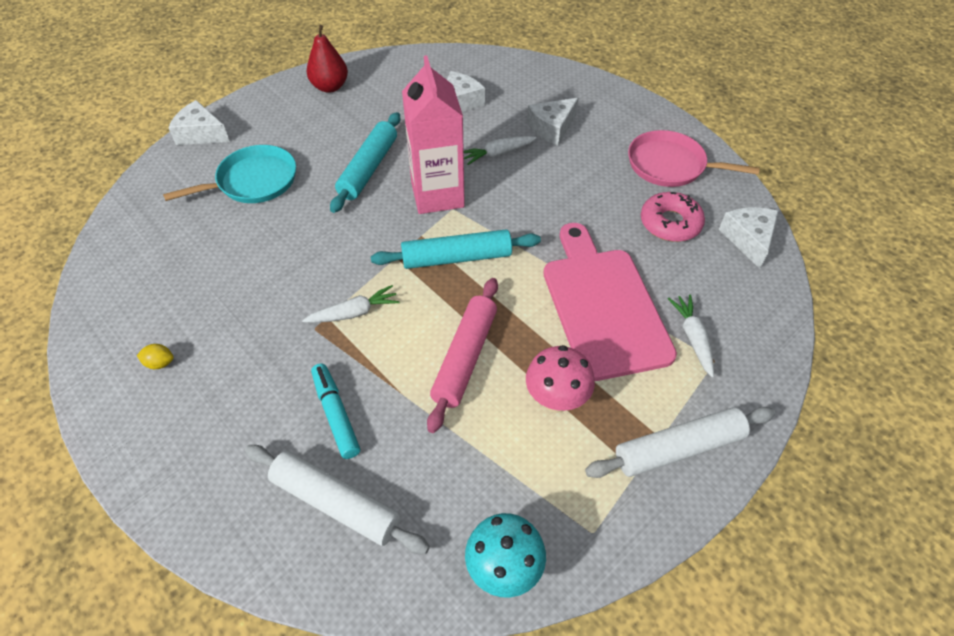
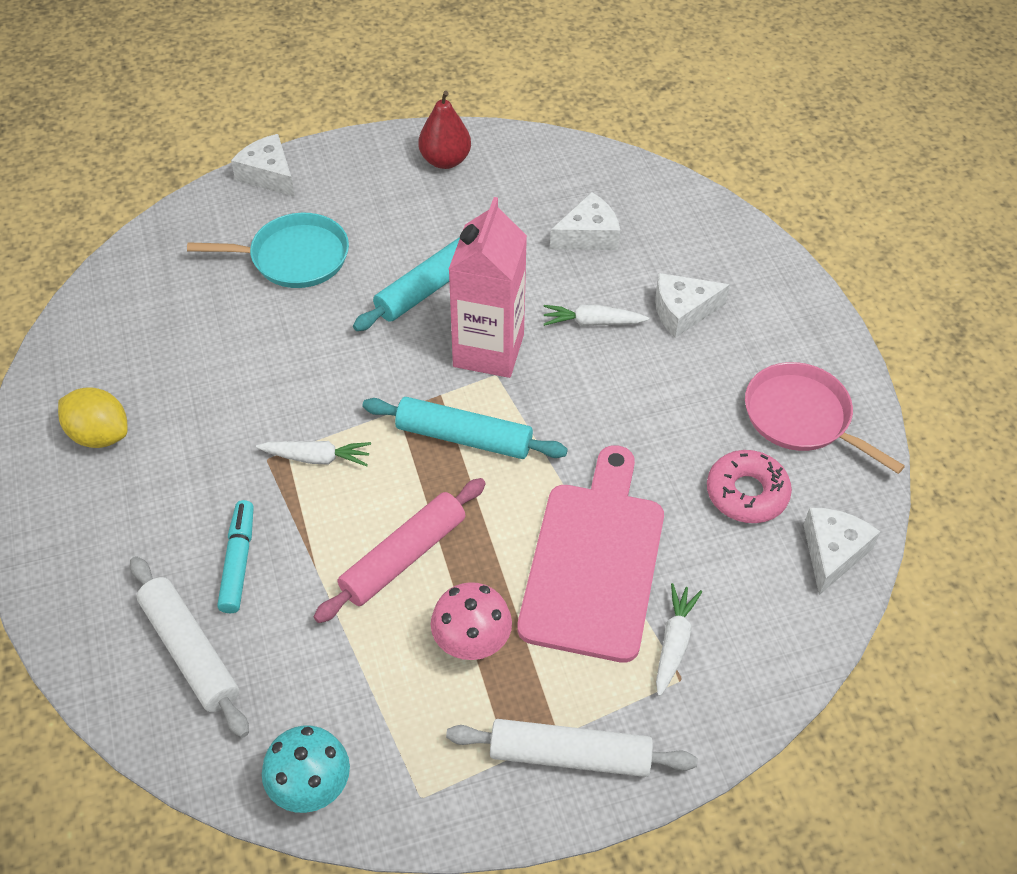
camera: 25 degrees right, 0 degrees up
(160, 363) = (99, 435): yellow lemon -> yellow lemon, size x2.05

